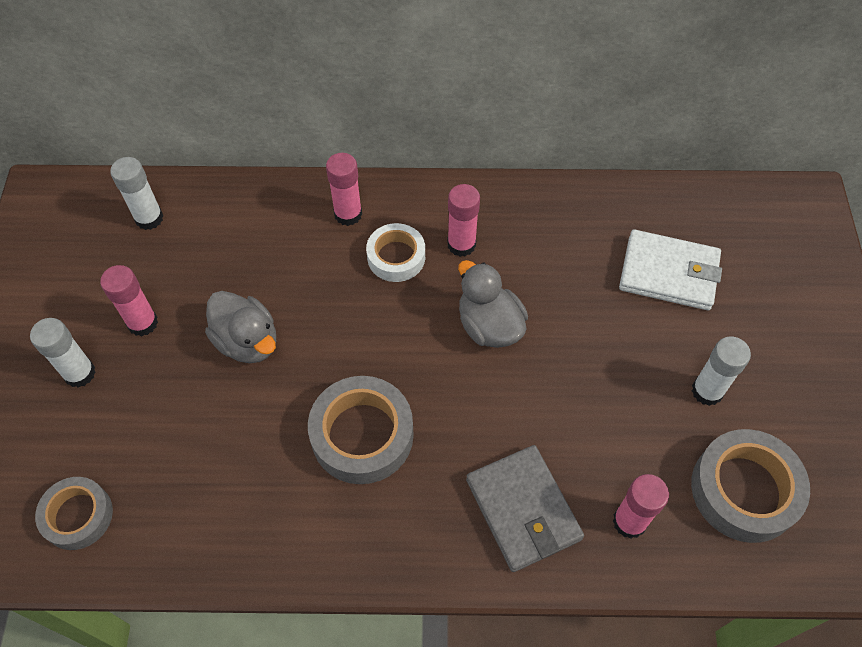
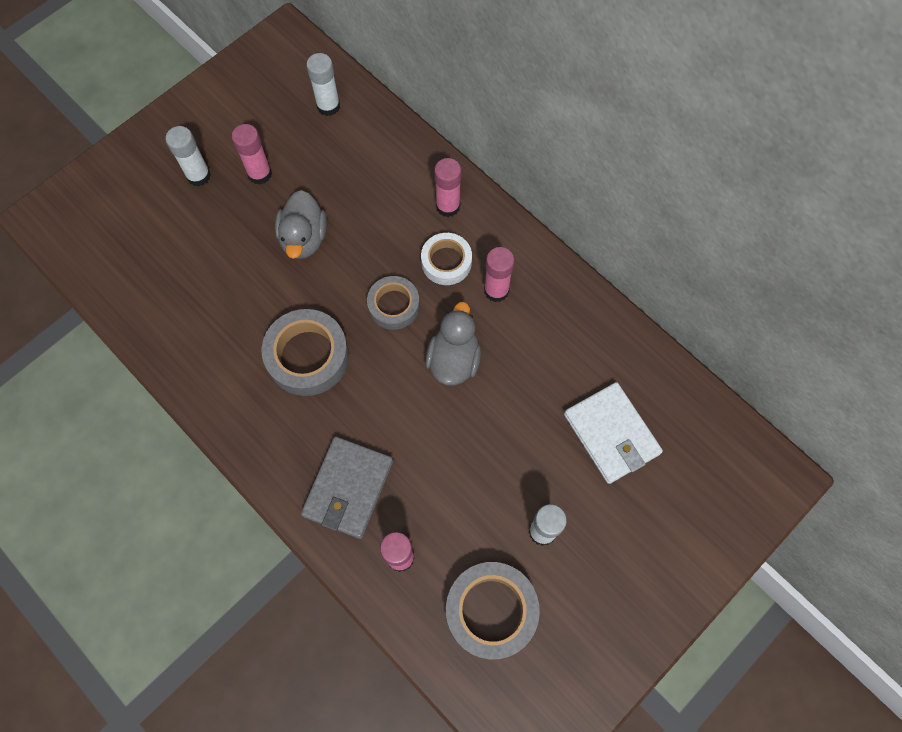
camera: 45 degrees right, 10 degrees up
(78, 516) = (121, 261): grey tape -> grey tape (394, 305)

